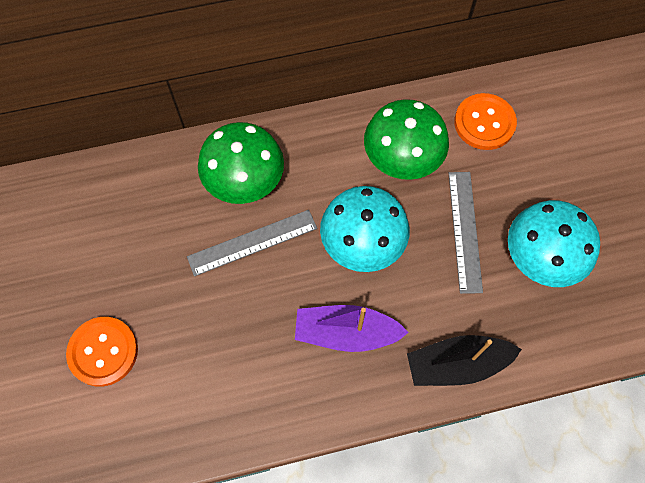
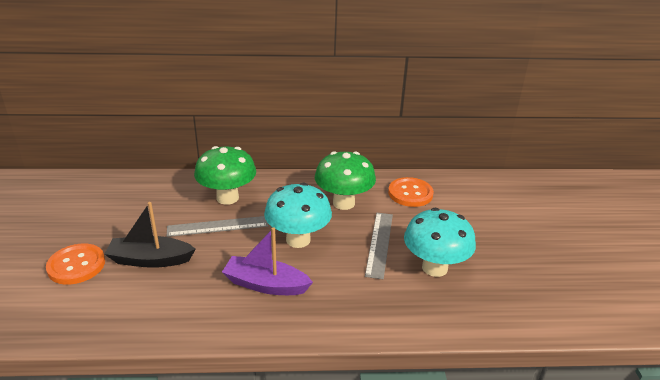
camera: 10 degrees right, 35 degrees down
(457, 364) = (349, 318): black boat -> black boat (150, 260)

